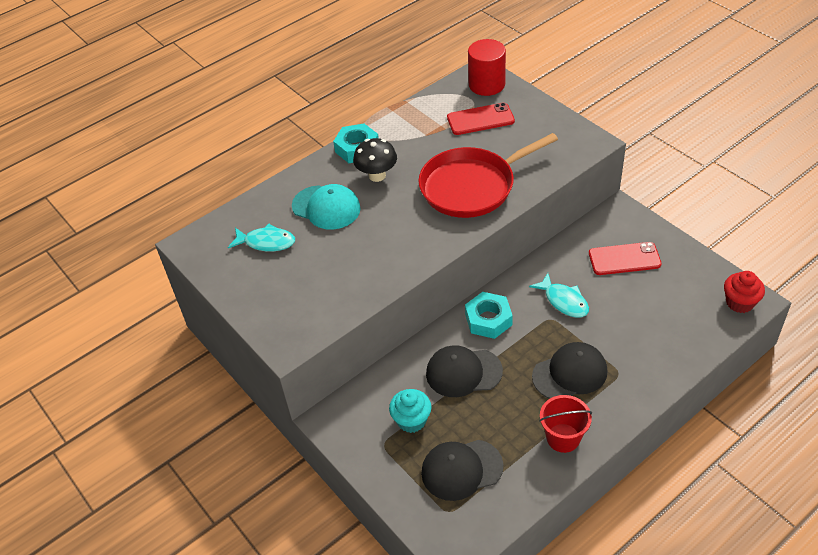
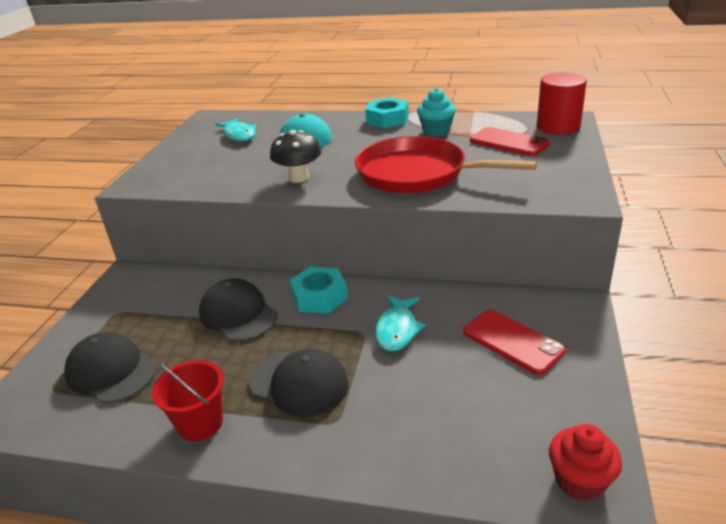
camera: 50 degrees right, 15 degrees down
(377, 175) = (368, 137): black mushroom -> black mushroom (299, 178)
(411, 420) = (155, 314): turquoise cupcake -> turquoise cupcake (436, 131)

